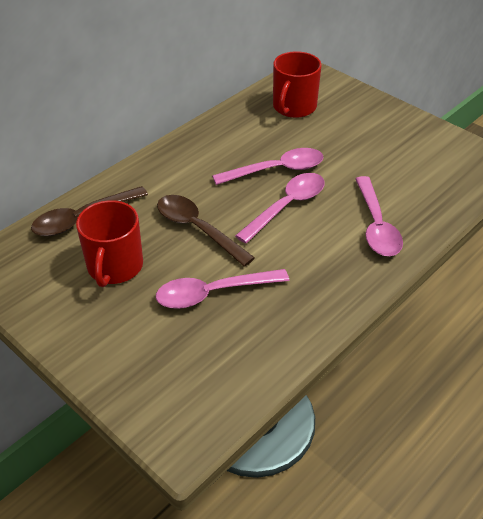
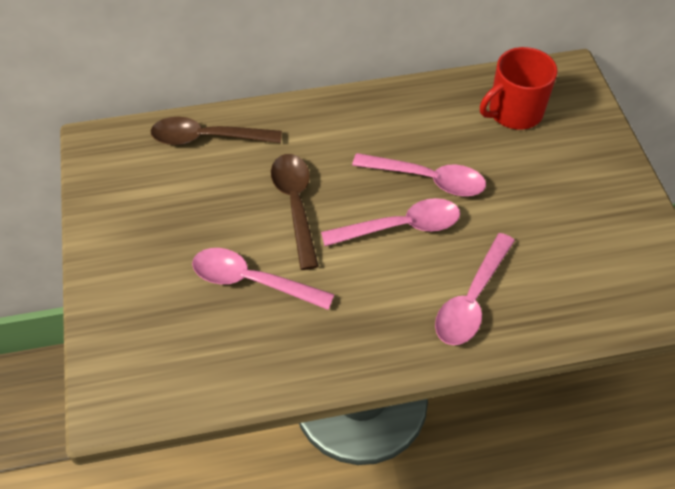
camera: 35 degrees right, 10 degrees up
(114, 267) = (193, 204): red mug -> none

